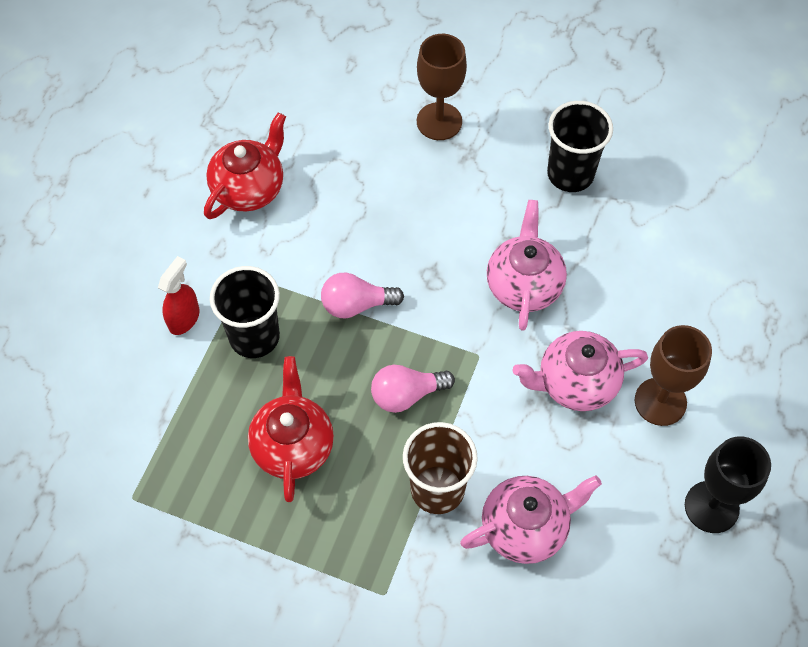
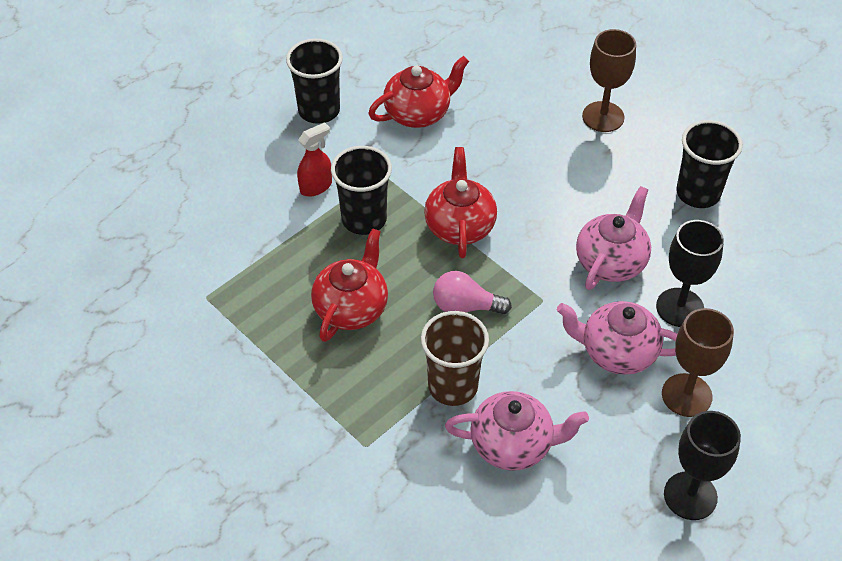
camera: 25 degrees right, 10 degrees down
(141, 225) = (319, 110): none -> black cup
(356, 305) = (459, 226): pink light bulb -> red teapot
(611, 309) = (680, 307): none -> black goblet

